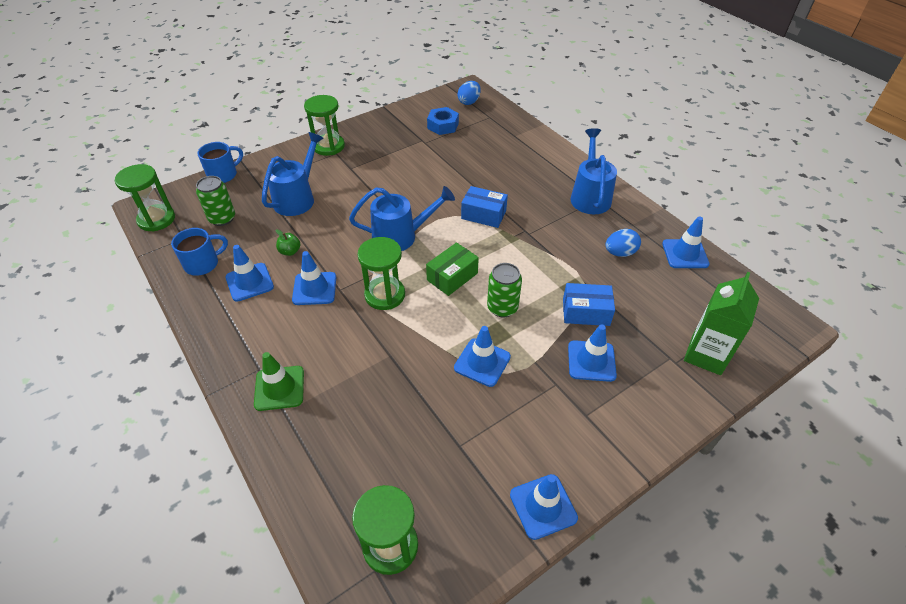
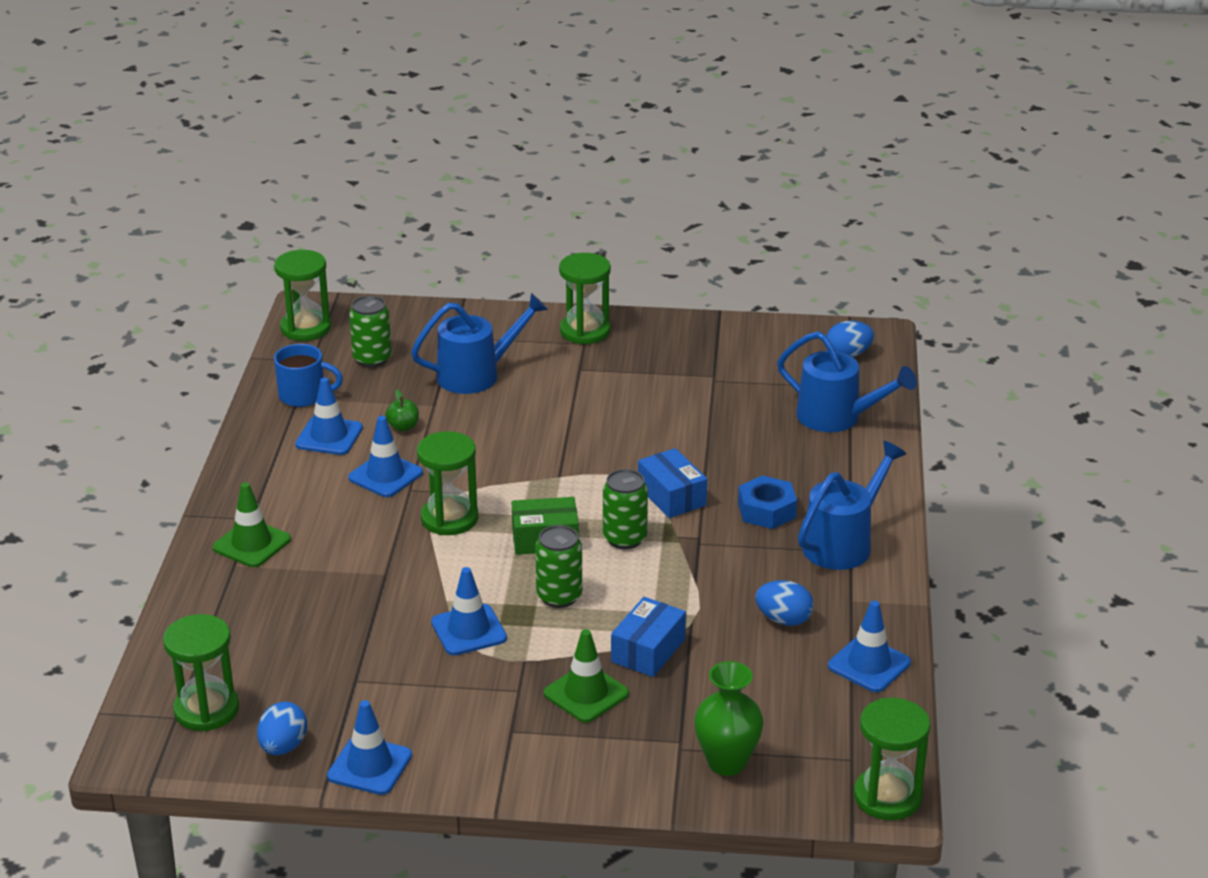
camera: 40 degrees right, 15 degrees down
(223, 175) = (426, 311): blue mug -> none
(401, 236) = (542, 471): blue watering can -> blue watering can (838, 418)
(443, 125) = (767, 370): blue nut -> blue nut (766, 510)
(475, 535) = (283, 747): none -> blue egg
(491, 252) = (625, 538): none -> green can
(586, 312) = (648, 650): blue box -> blue box turned 75 degrees clockwise
(591, 361) = (586, 694): blue traffic cone -> green traffic cone
(706, 355) = (727, 762): green carton -> green vase
(790, 323) = (887, 797): none -> green hourglass

